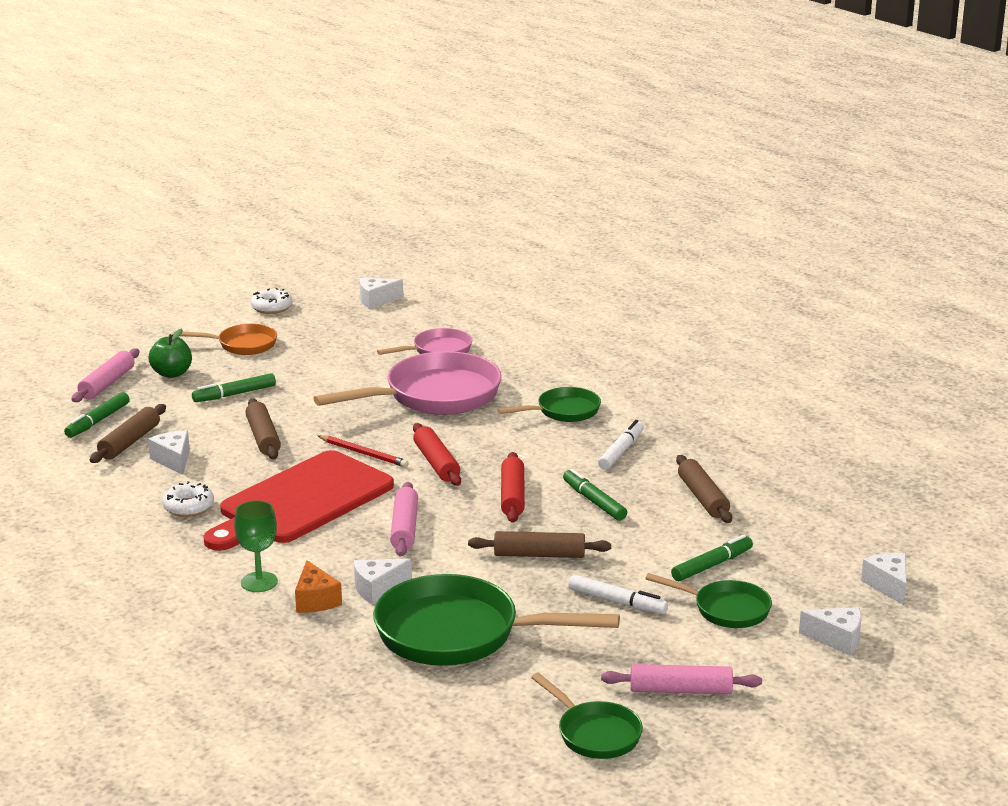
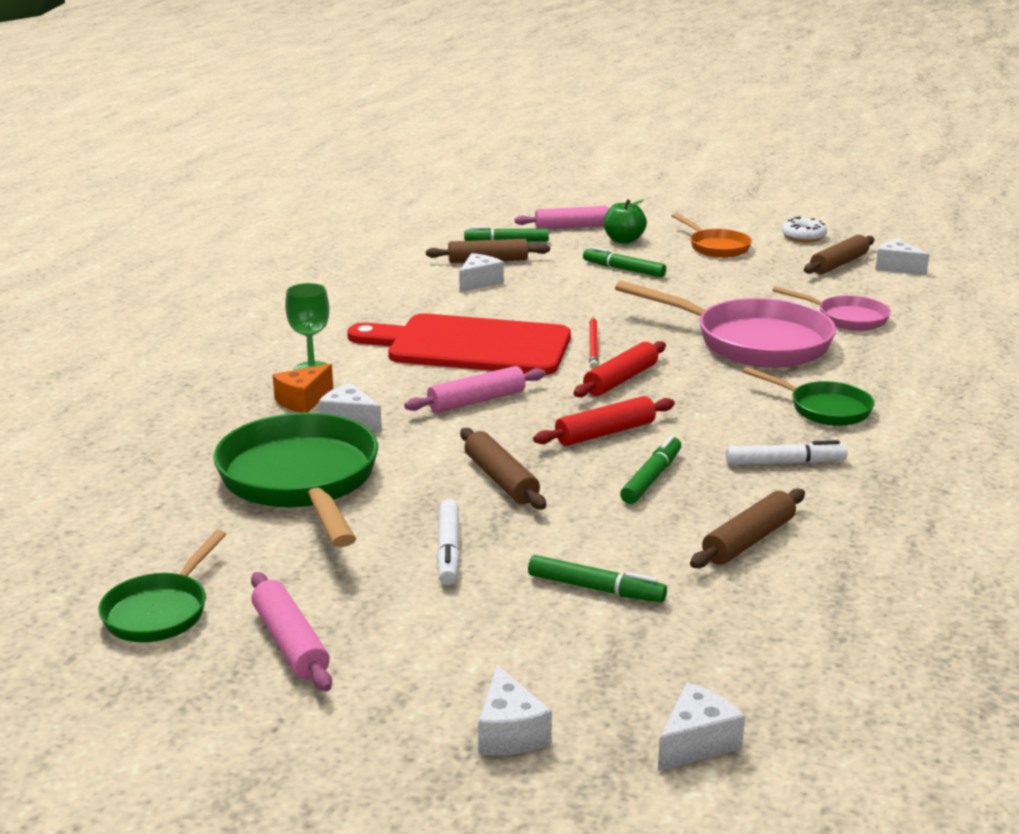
camera: 60 degrees right, 0 degrees up
(188, 507) = (408, 309): white donut -> none
(263, 437) = (564, 300): brown rolling pin -> brown rolling pin (839, 264)
(726, 609) = (501, 626): green pan -> none

